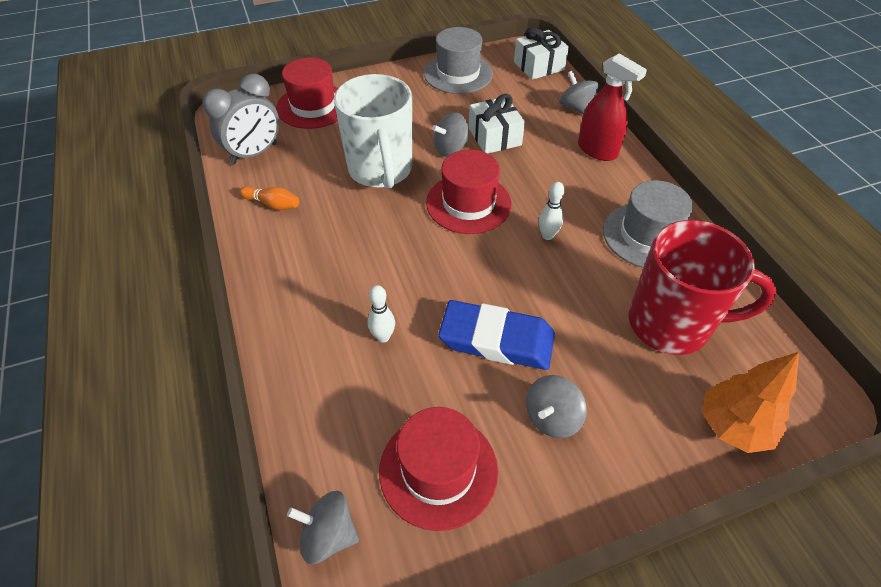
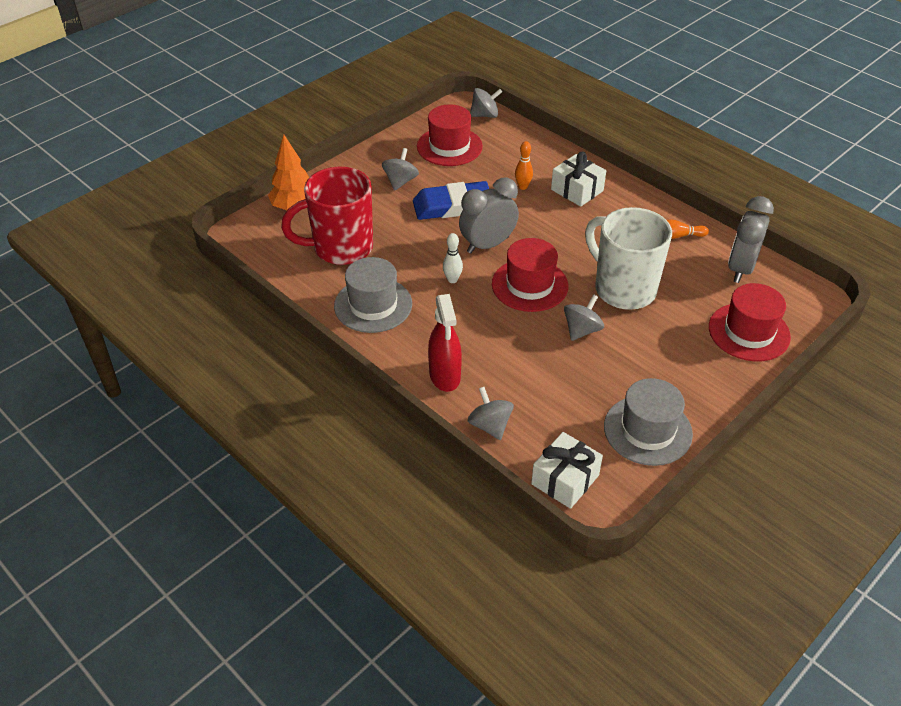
camera: 155 degrees right, 5 degrees down
(383, 337) = (523, 187): white bowling pin -> orange bowling pin
(484, 264) = (487, 245): none -> grey clock
(494, 137) = (550, 357): white gift -> white gift (577, 190)
(575, 107) = (490, 425): grey spinning top -> grey spinning top turned 150 degrees counterclockwise
(597, 150) = (445, 376): red spray bottle -> red spray bottle turned 120 degrees counterclockwise

